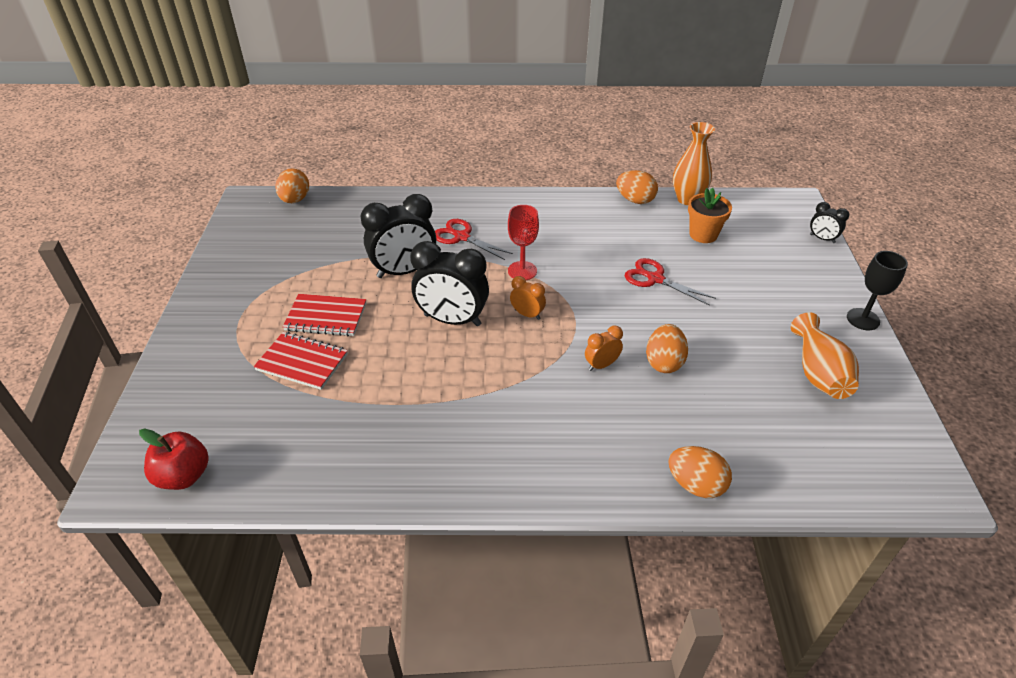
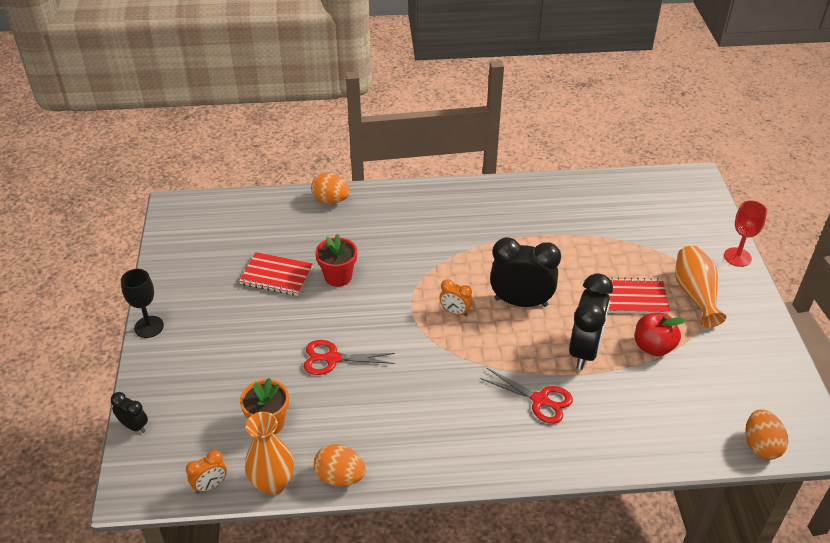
camera: 175 degrees right, 0 degrees up
(184, 476) = (659, 186): red apple -> red apple (653, 347)
(302, 362) = (629, 259): red notebook -> red notebook (276, 275)
(404, 271) = (584, 350): black clock -> black clock turned 135 degrees clockwise
(522, 271) = (466, 359): red goblet -> red goblet (737, 257)
(601, 365) = (389, 271): orange clock -> orange clock (210, 485)
(655, 279) = (332, 358): red scissors -> red scissors turned 150 degrees clockwise
(664, 362) = (338, 277): orange egg -> red flower pot
(818, 373) = (215, 276): orange vase -> orange vase (695, 294)

